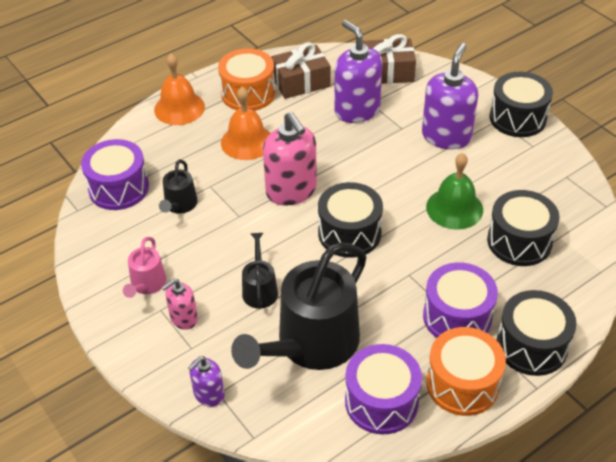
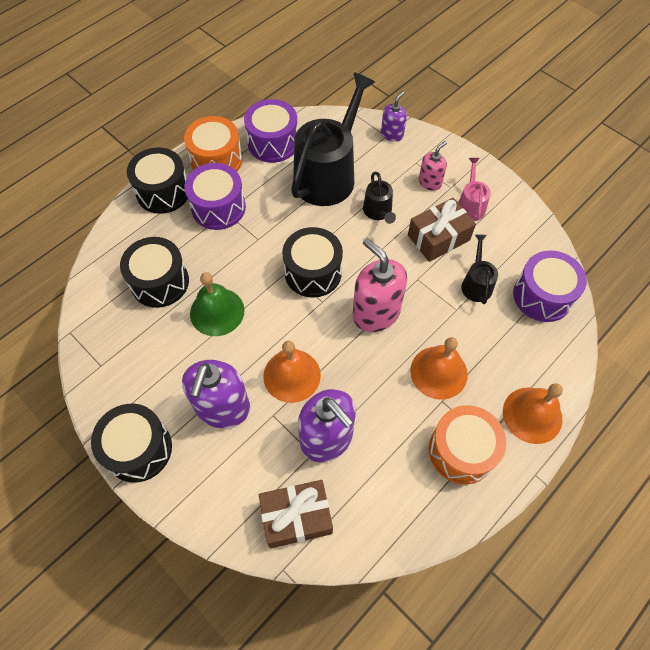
camera: 170 degrees right, 15 degrees up
(301, 82) = (403, 481): brown gift -> brown gift (438, 237)
(382, 152) = (292, 375): none -> orange bell

